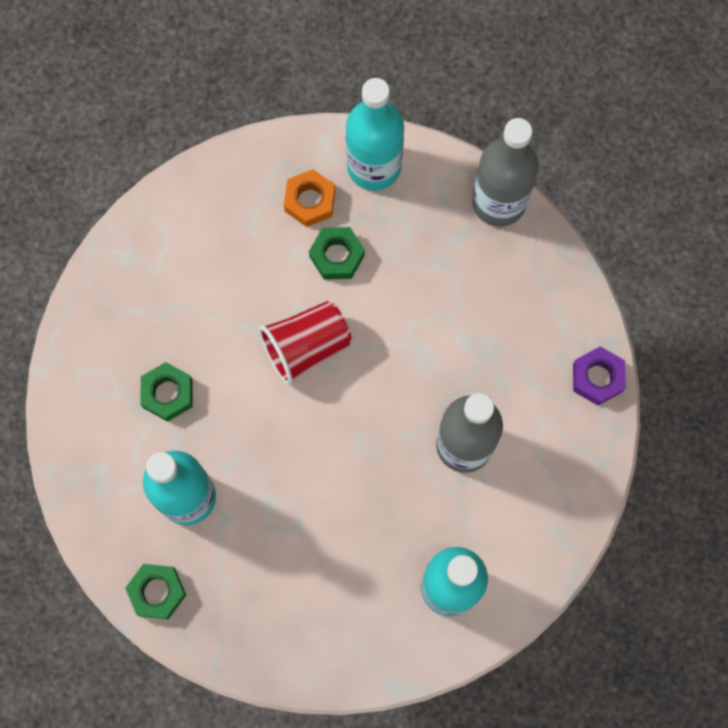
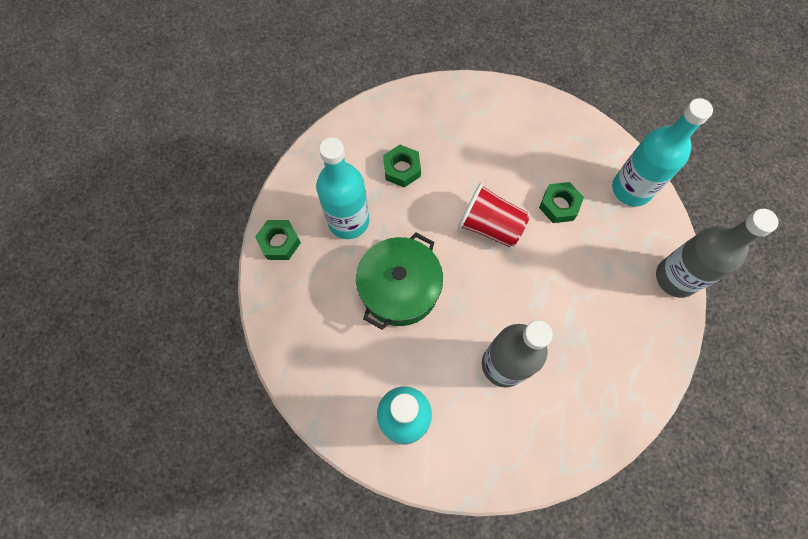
camera: 55 degrees right, 5 degrees down
(307, 495) = (399, 288): none -> green pot
(310, 201) = (578, 168): orange nut -> none
(597, 378) = (618, 424): purple nut -> none

